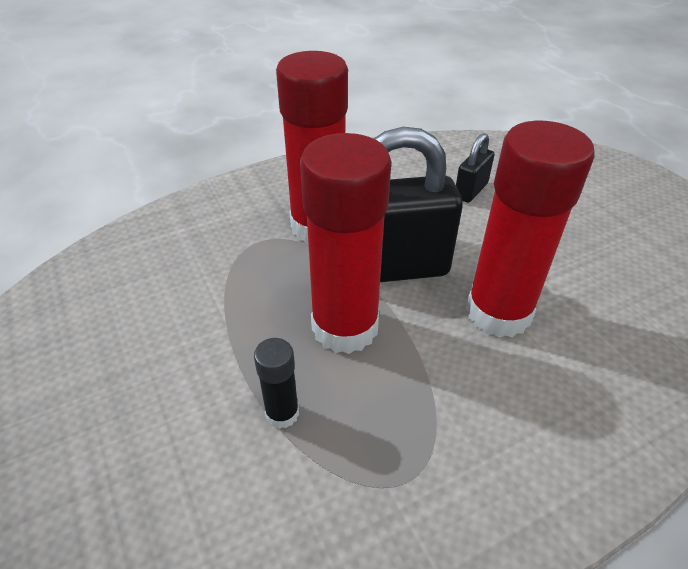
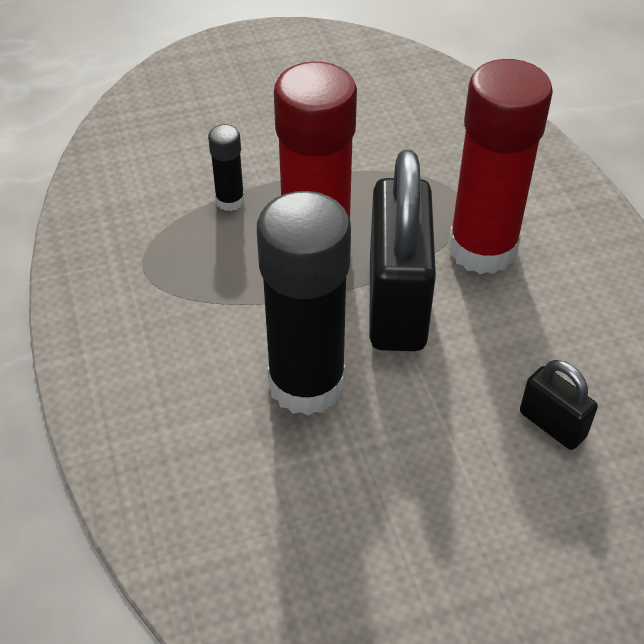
camera: 100 degrees right, 5 degrees up
(498, 312) = (306, 384): red glue stick -> black glue stick

